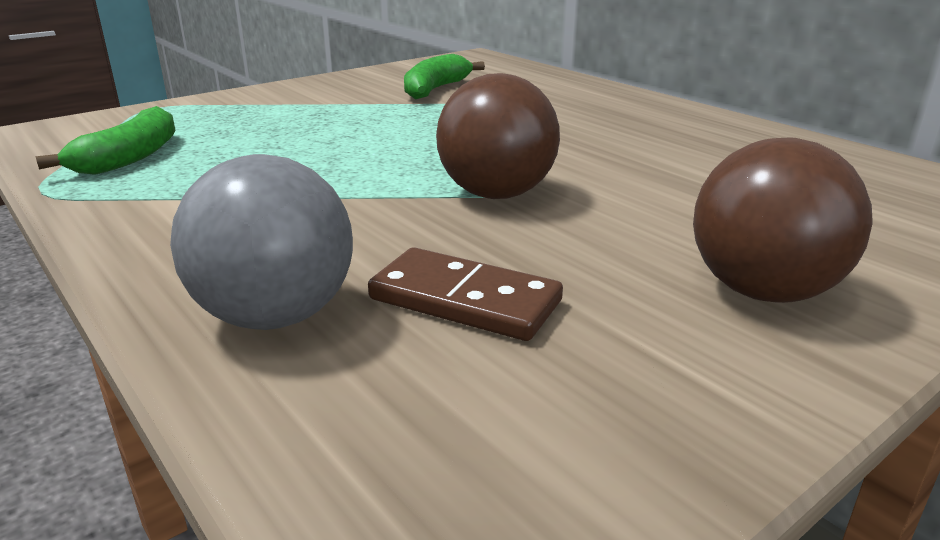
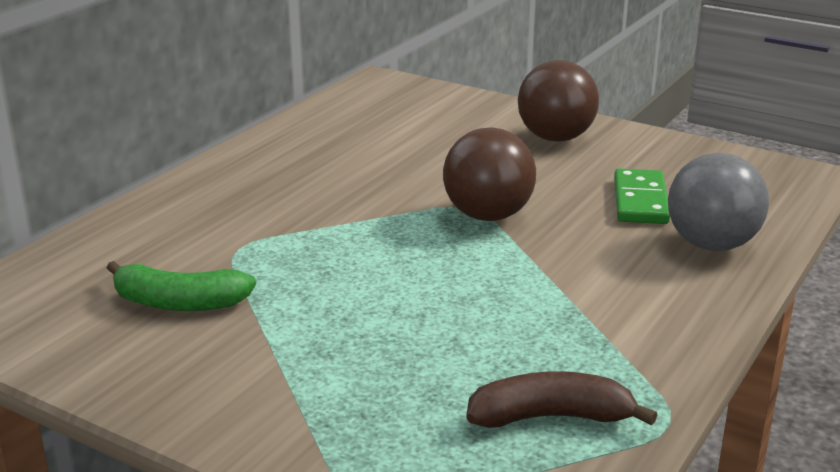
camera: 110 degrees left, 0 degrees up
(130, 157) = (551, 417): green banana -> brown banana
(465, 300) = (640, 201): brown domino -> green domino

